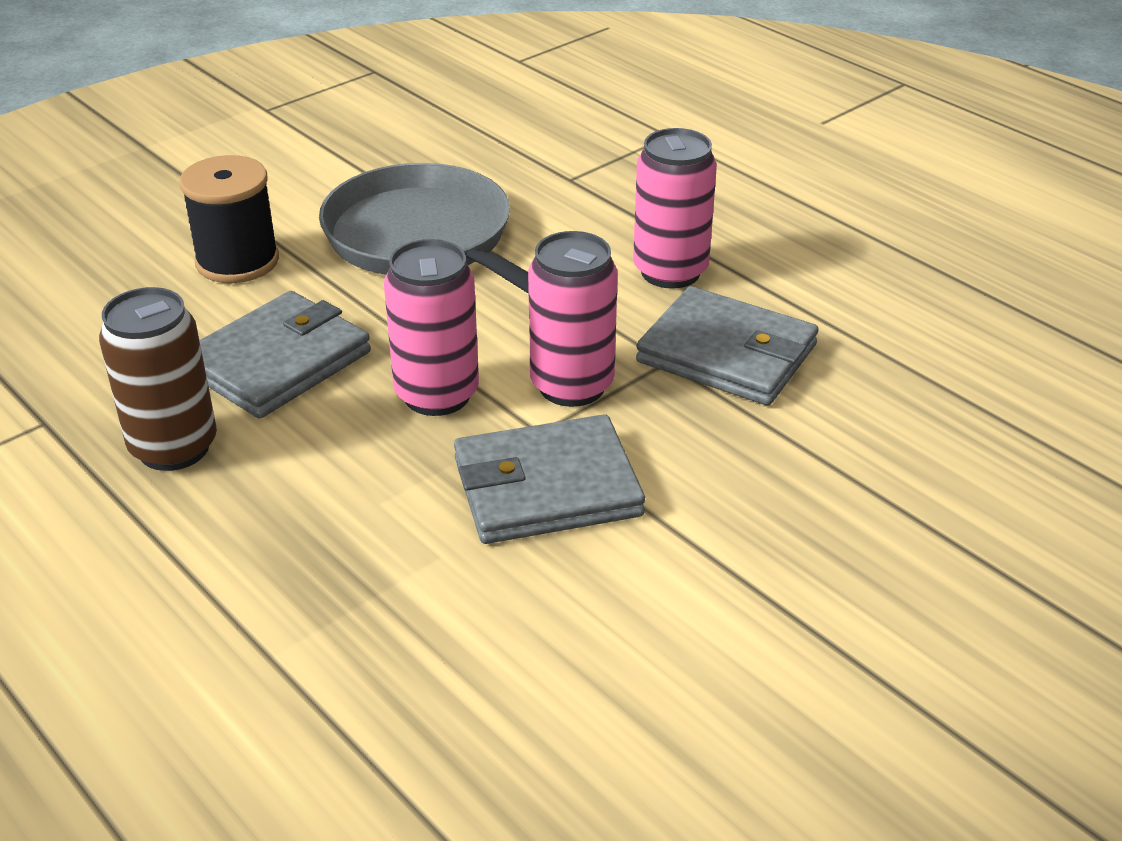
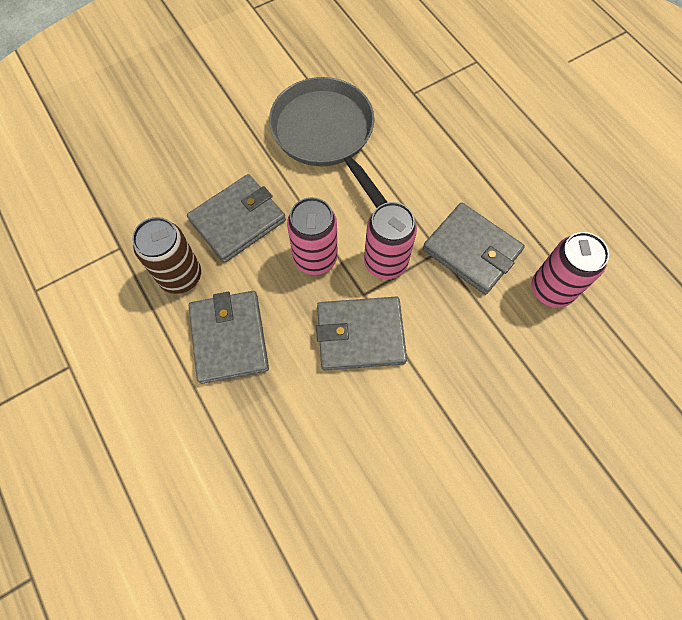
camera: 10 degrees right, 30 degrees up
(237, 261) = (225, 137): black spool -> none
(285, 522) = (229, 338): none -> grey wallet
(670, 272) = (454, 180): pink can -> pink can (551, 290)

